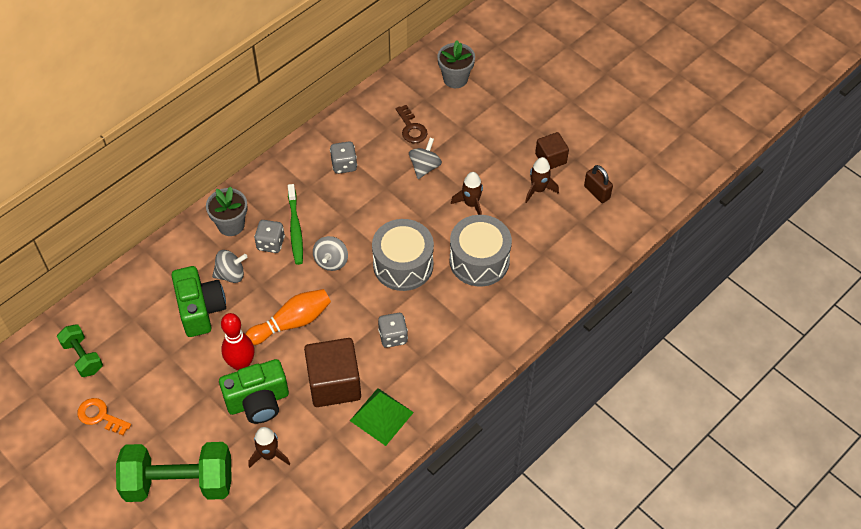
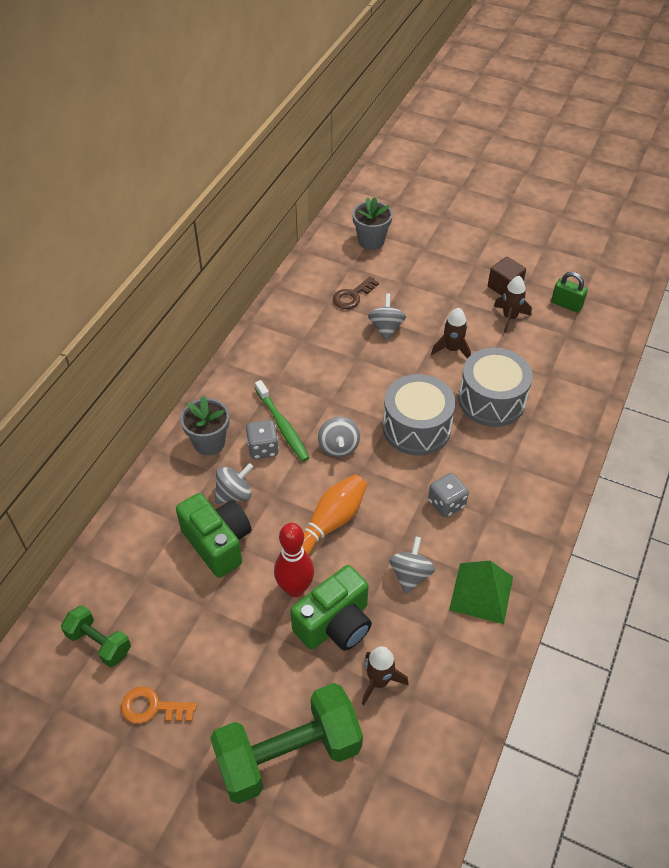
camera: 20 degrees left, 5 degrees down
(334, 383) = (410, 575): brown cube -> grey spinning top
(344, 165) = (302, 349): grey dice -> none
(411, 128) = (352, 296): brown key -> brown key turned 90 degrees clockwise
(596, 192) = (566, 304): brown padlock -> green padlock

